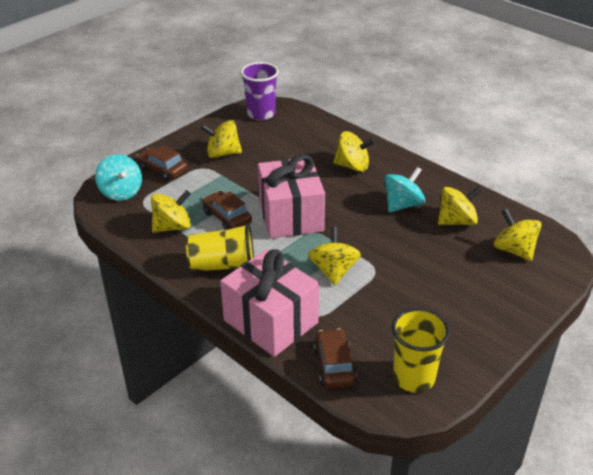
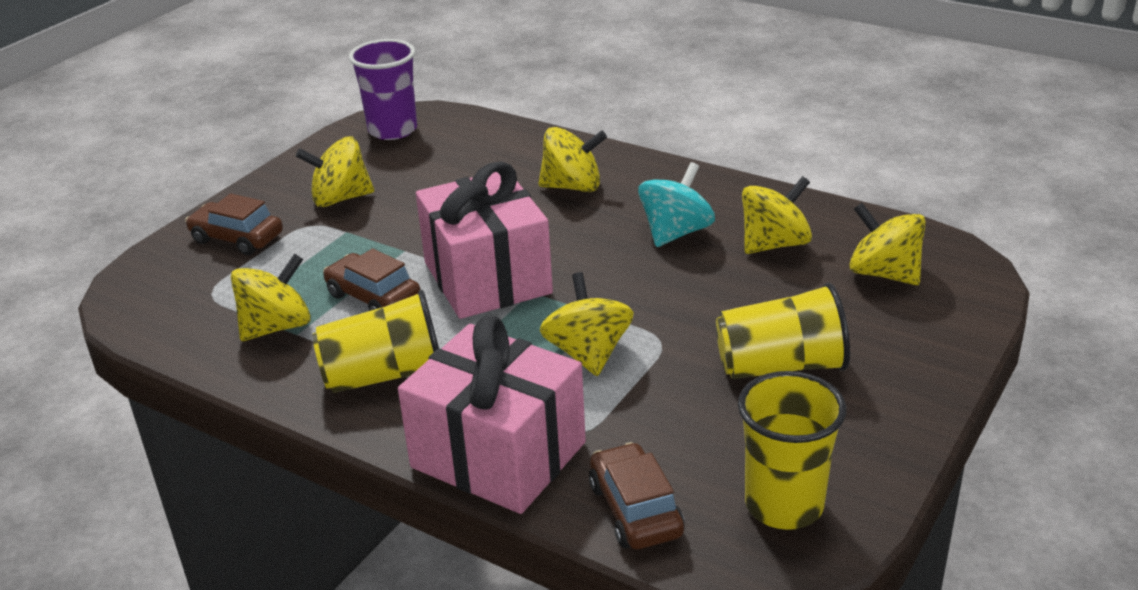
camera: 10 degrees left, 5 degrees down
(121, 192) = (168, 285): turquoise spinning top -> none
(437, 297) = (780, 366): none -> yellow cup

